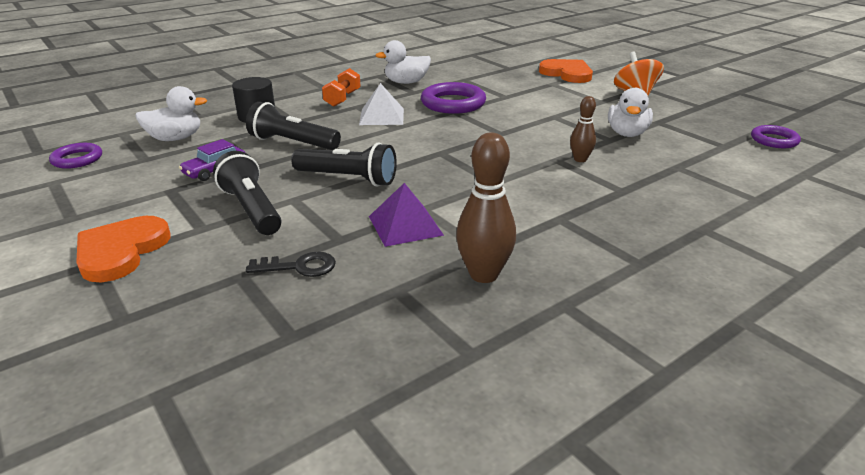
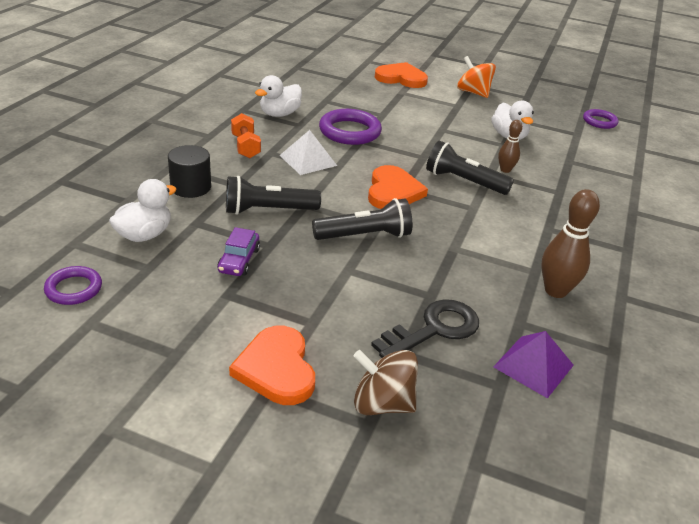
camera: 35 degrees left, 5 degrees up
(159, 308) = (382, 403): none -> brown spinning top
(251, 209) = (328, 290): black flashlight -> black flashlight (464, 181)
(299, 267) = (434, 329): black key -> black key, size x1.62
(405, 225) = (460, 267): purple pyramid -> purple pyramid (533, 366)
(427, 152) = (393, 191): none -> orange heart

